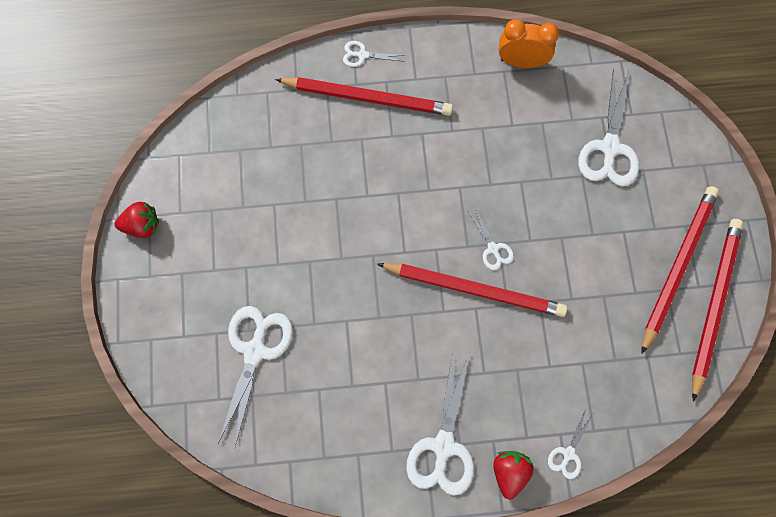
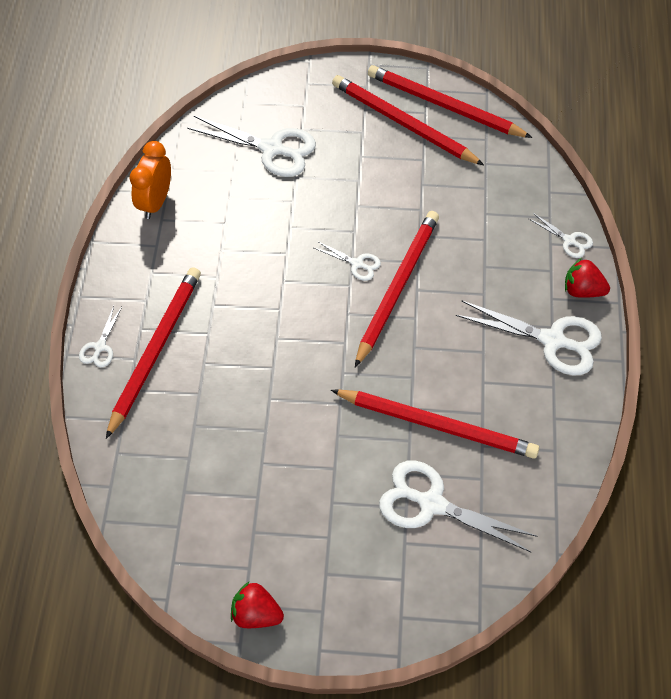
camera: 80 degrees left, 15 degrees down
(142, 226) = (256, 614): red strawberry -> red strawberry turned 75 degrees counterclockwise
(333, 346) = (437, 425): none -> red pencil
(493, 248) = (357, 264): white scissors -> white scissors turned 45 degrees clockwise

